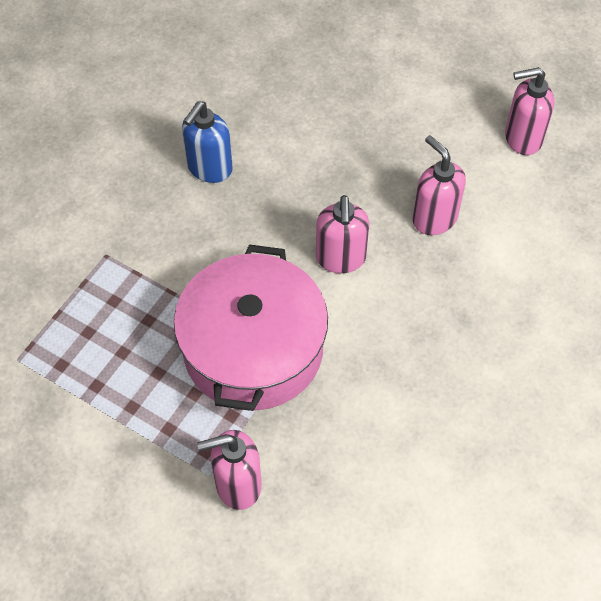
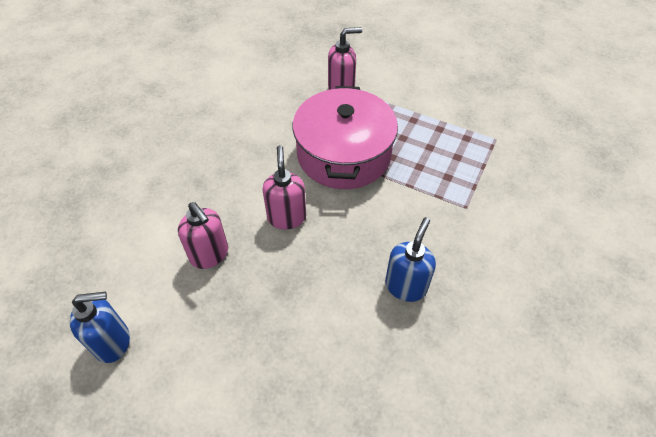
camera: 175 degrees right, 5 degrees down
(522, 138) = (113, 342): pink soap dispenser -> blue soap dispenser

